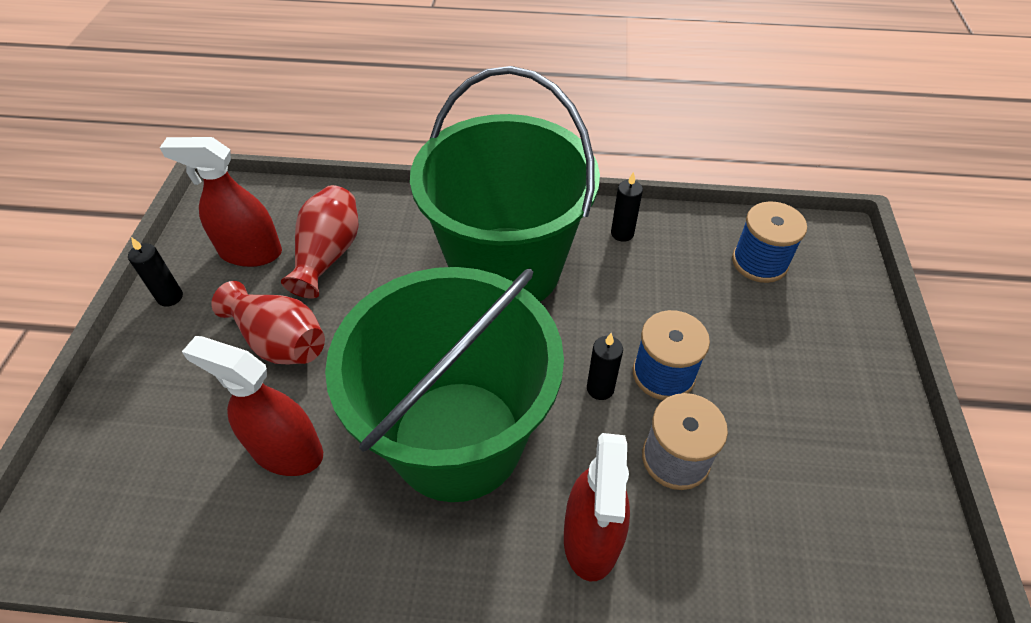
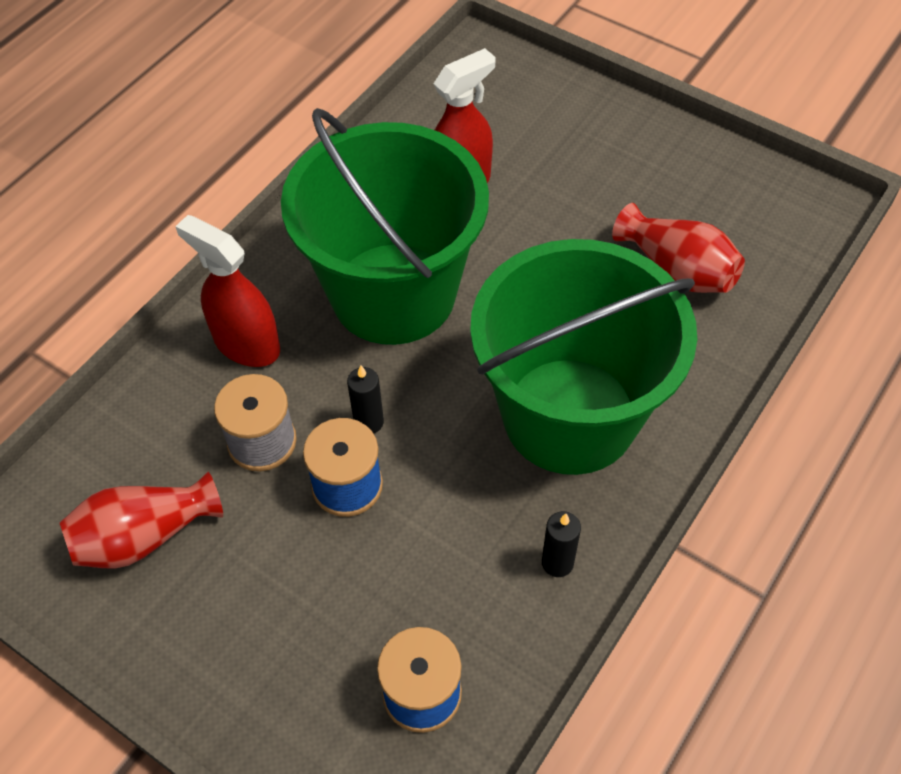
camera: 120 degrees right, 5 degrees up
(170, 297) = (682, 144): black candle -> none
(250, 252) = (714, 210): red spray bottle -> none
(280, 341) = (580, 206): red vase -> red vase (144, 536)

